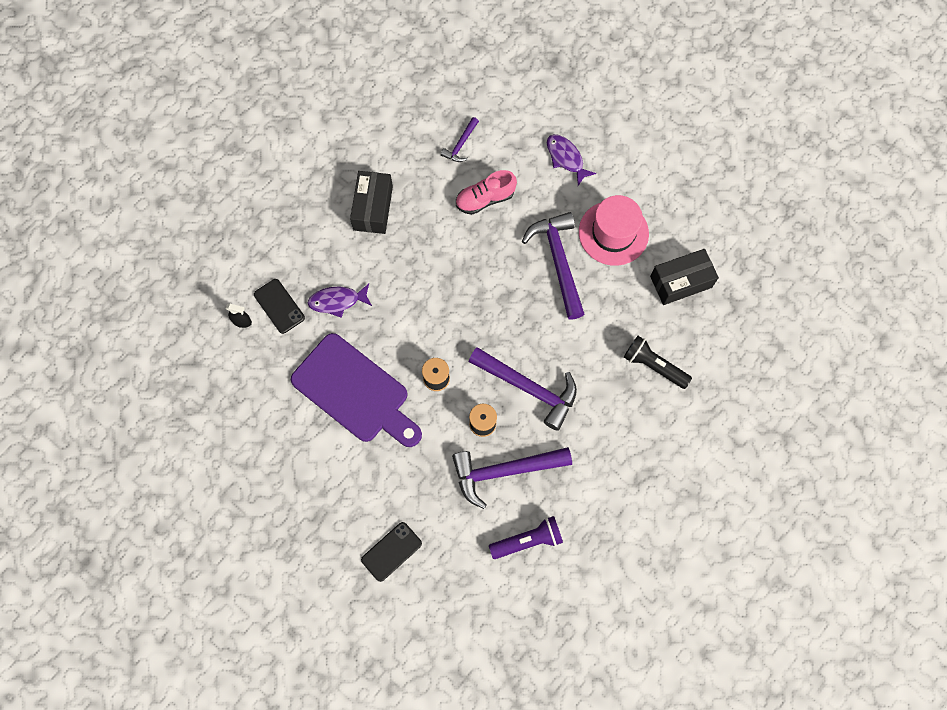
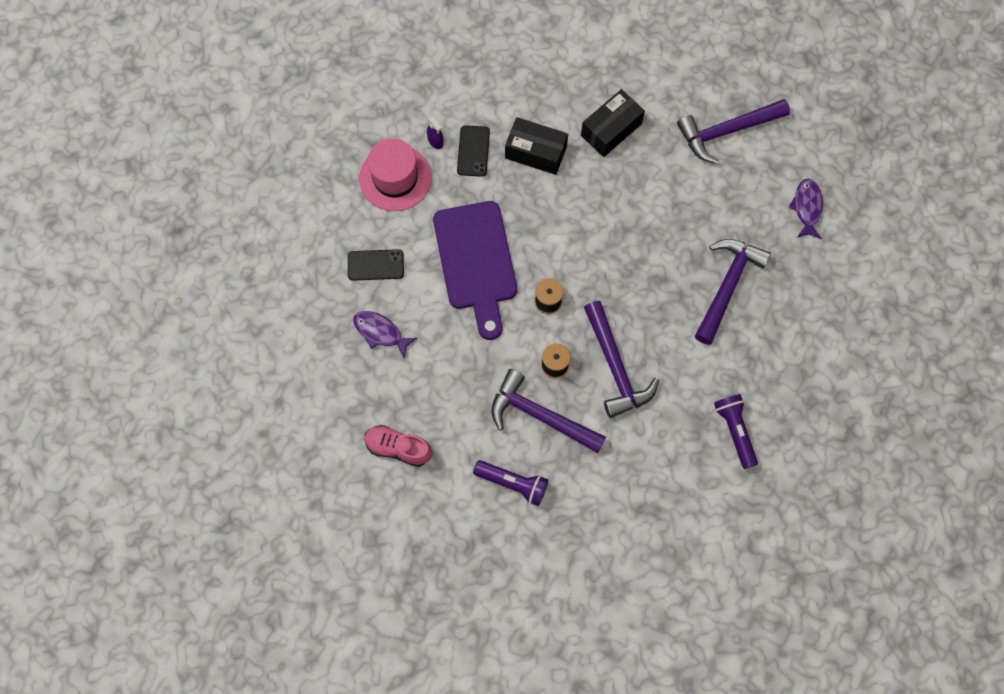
camera: 40 degrees right, 0 degrees up
(242, 321) = (435, 141): black spray bottle -> purple spray bottle
(337, 301) = (521, 181): purple fish -> purple fish (380, 332)
(391, 551) = (401, 405): black phone -> black phone (375, 265)
(461, 144) = (726, 131): purple hammer -> purple hammer, size x2.03
(485, 199) = (709, 190): pink shoe -> pink shoe (398, 448)
(613, 233) = (794, 298): pink hat -> pink hat (395, 178)
(654, 366) = (735, 431): black flashlight -> purple flashlight
(681, 282) = (818, 382): black box -> black box (535, 152)

